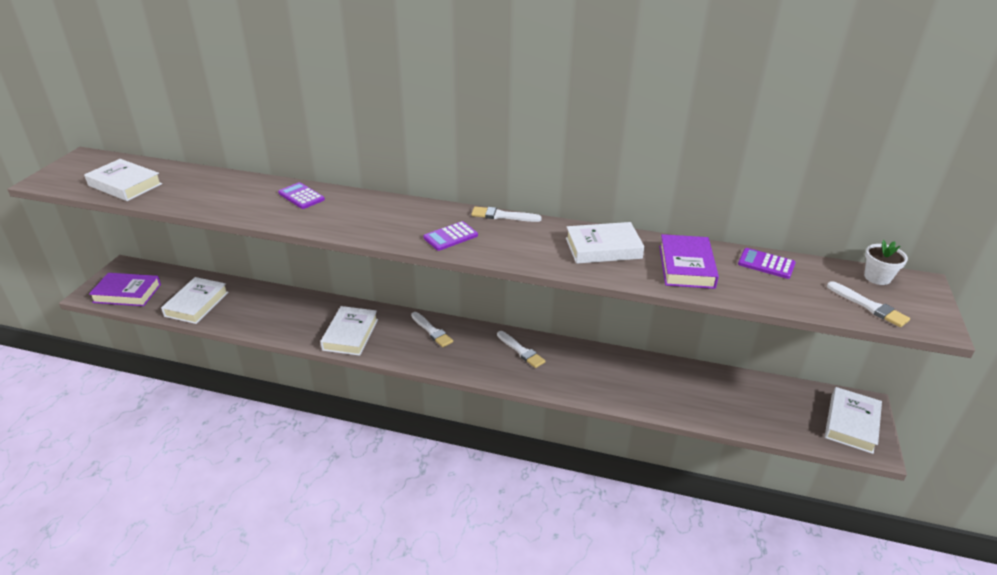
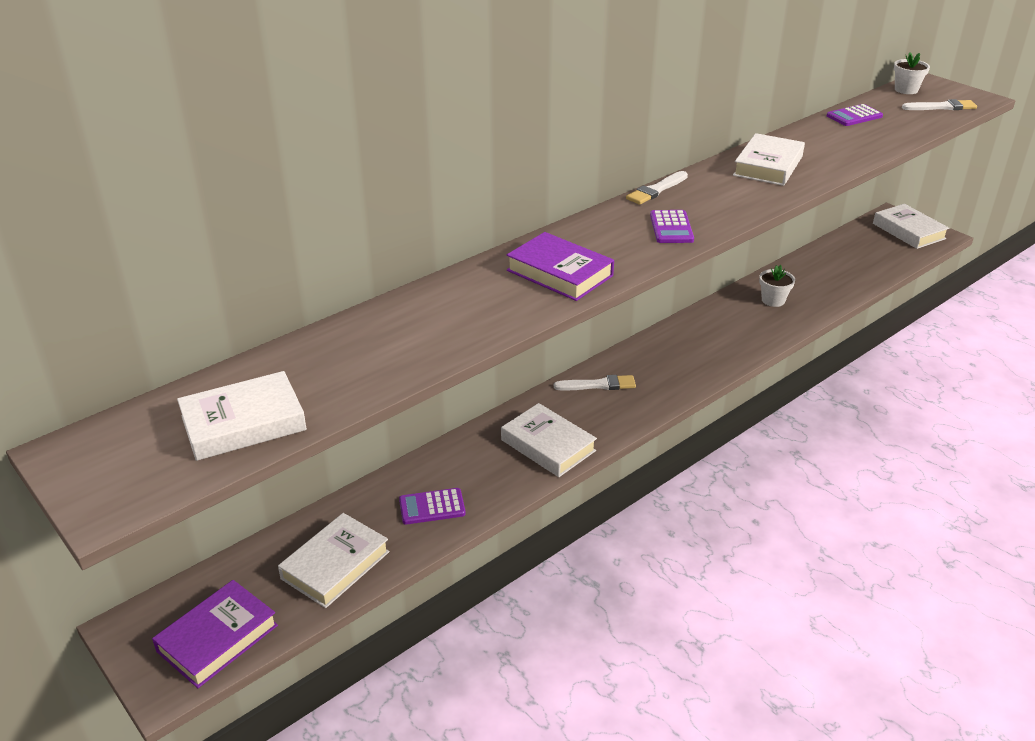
camera: 55 degrees left, 0 degrees up
(196, 304) = (335, 565): white book -> white book turned 75 degrees clockwise
(301, 196) = (469, 289): purple calculator -> purple calculator (432, 507)
(521, 351) = (685, 342): white brush -> none
(627, 375) = (773, 300): none -> white flower pot
(686, 266) = (831, 145): purple book -> purple book (559, 273)

